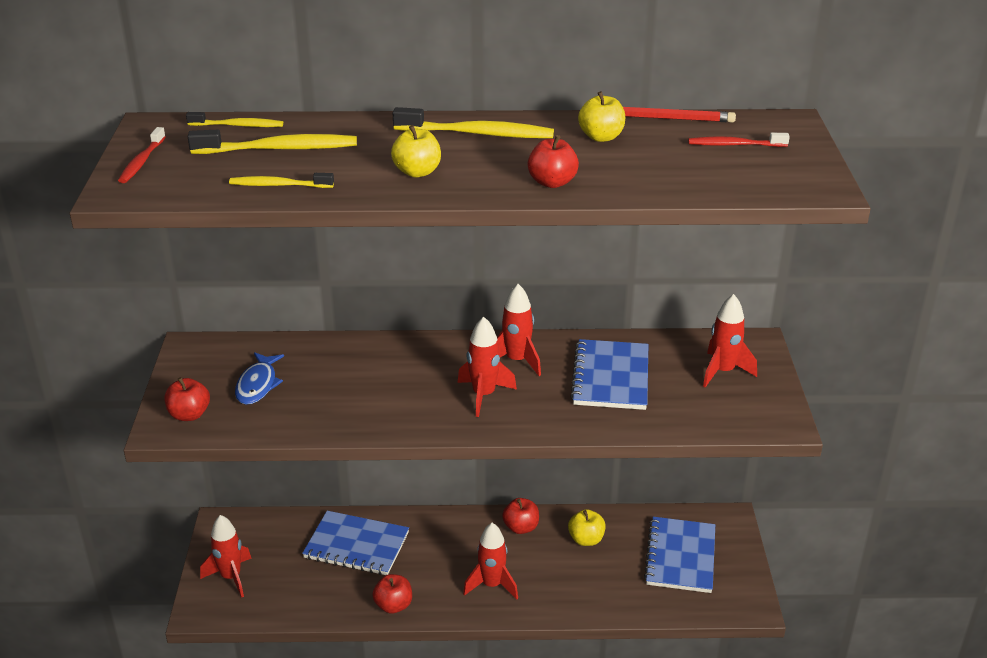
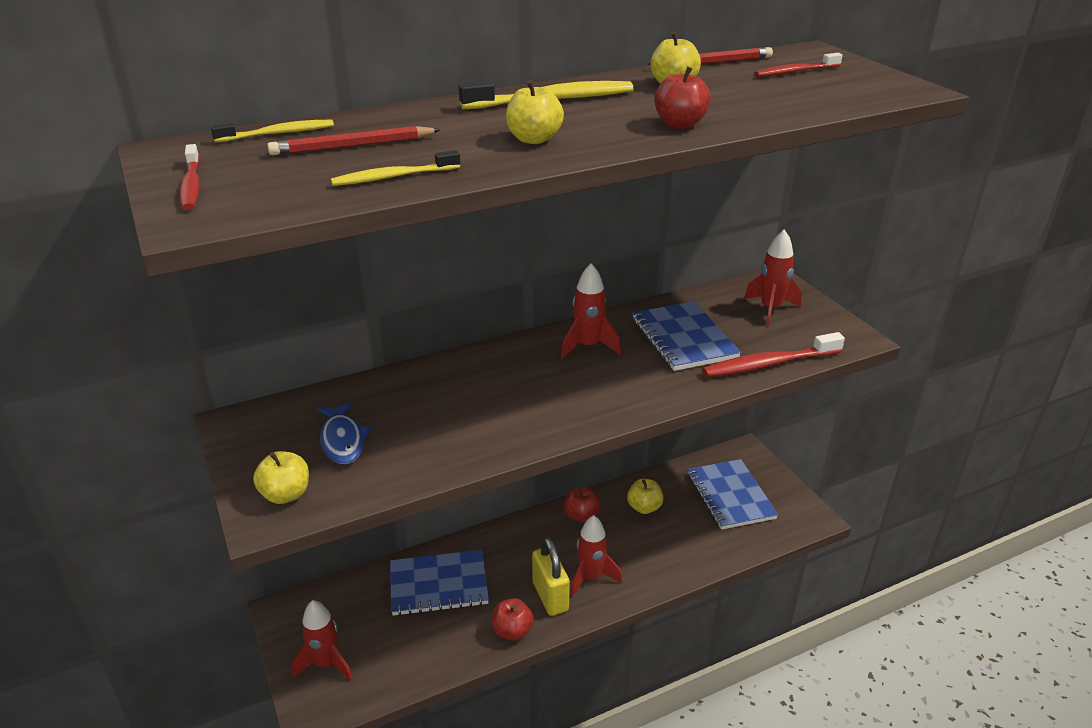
camera: 25 degrees left, 0 degrees up
(189, 415) = (286, 494): red apple -> yellow apple
(278, 149) = (352, 146): yellow toothbrush -> red pencil
(445, 588) = (550, 596): none -> yellow padlock
(484, 395) = (584, 386): red rocket -> none
(670, 423) = (769, 364): none -> red toothbrush

